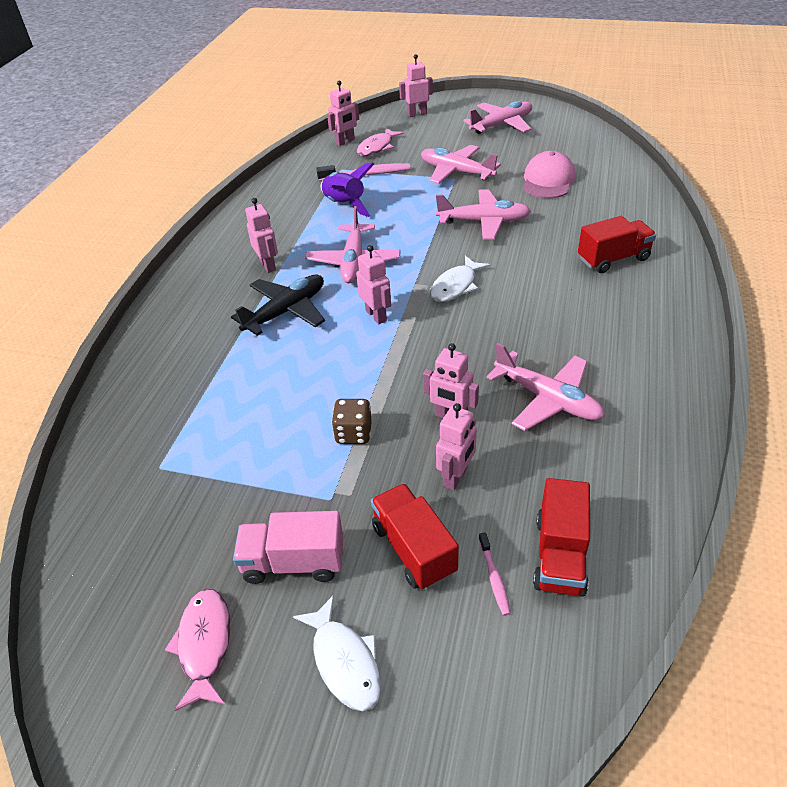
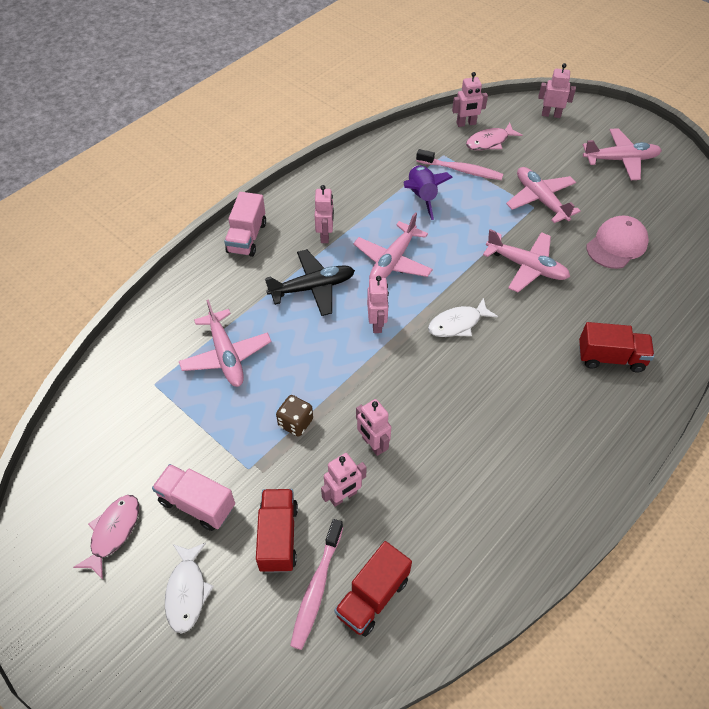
camera: 25 degrees right, 10 degrees up
(182, 296) = (247, 237): none -> pink truck
(494, 578) = (316, 588): pink toothbrush -> pink toothbrush, size x1.89
(547, 399) = (455, 466): pink plane -> pink plane (226, 355)

